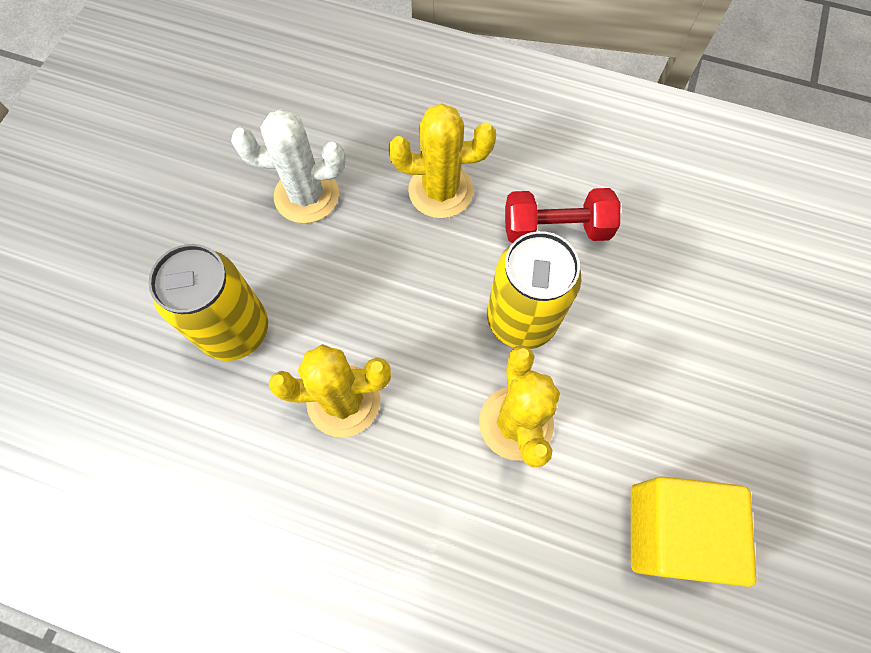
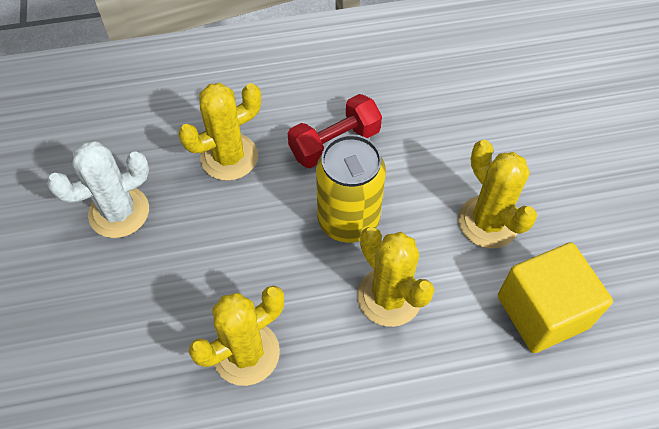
camera: 30 degrees left, 10 degrees down
(235, 330) = (120, 347): yellow can -> none
(671, 400) = (488, 222): none -> yellow cactus

